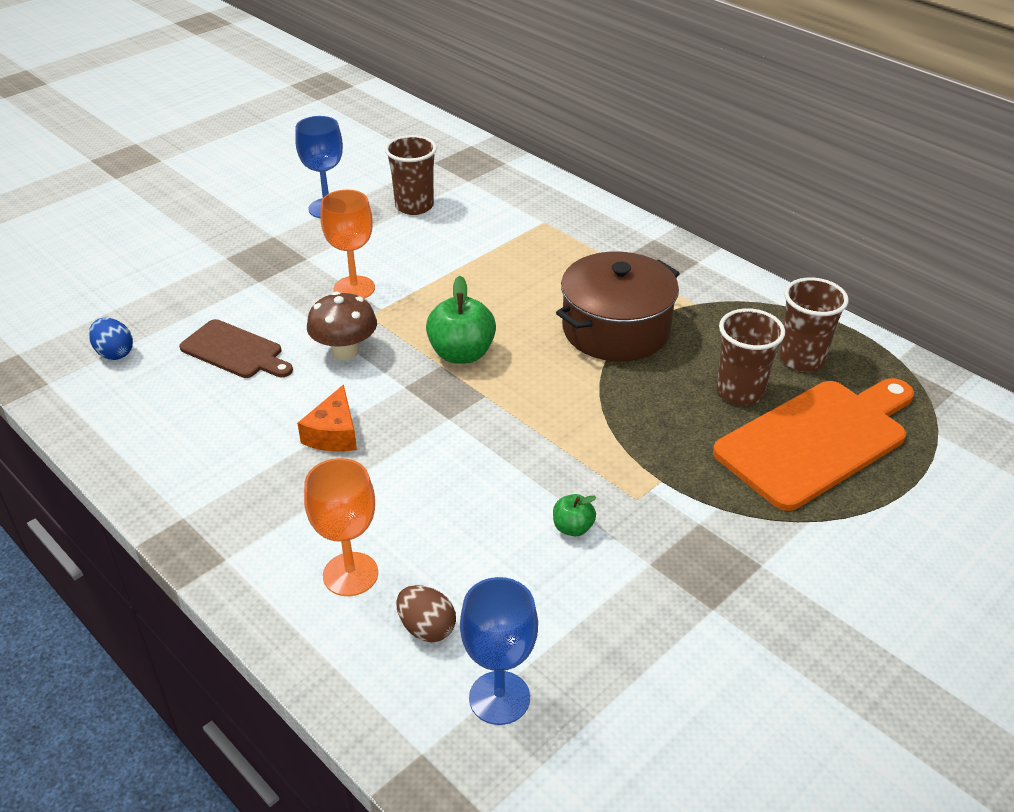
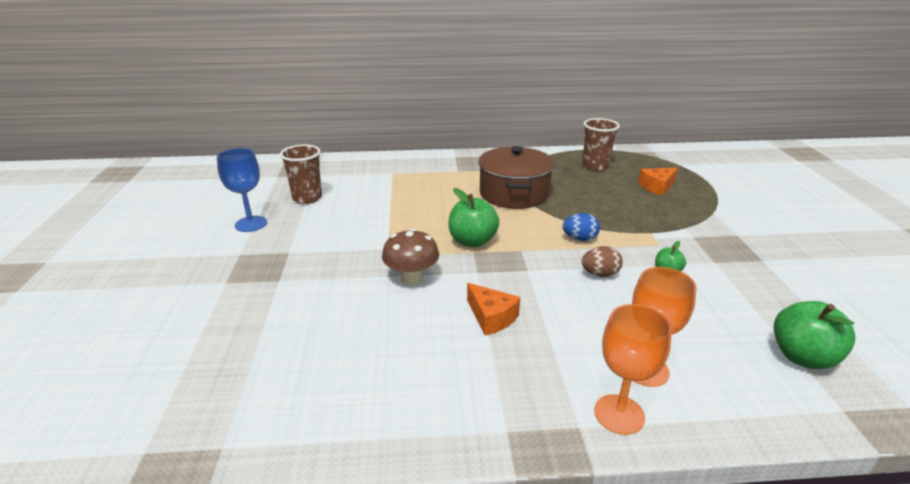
camera: 50 degrees left, 10 degrees down
(114, 353) = (246, 386): blue egg -> blue egg (579, 239)
(235, 351) = (341, 322): brown cutting board -> none
(354, 288) = (352, 249): orange goblet -> orange goblet (619, 414)
(427, 628) = (722, 359): brown egg -> brown egg (600, 274)
(499, 698) = (802, 357): blue goblet -> green apple
(740, 392) = (603, 187): brown cup -> none
(817, 440) = (657, 187): orange cutting board -> orange cheese

